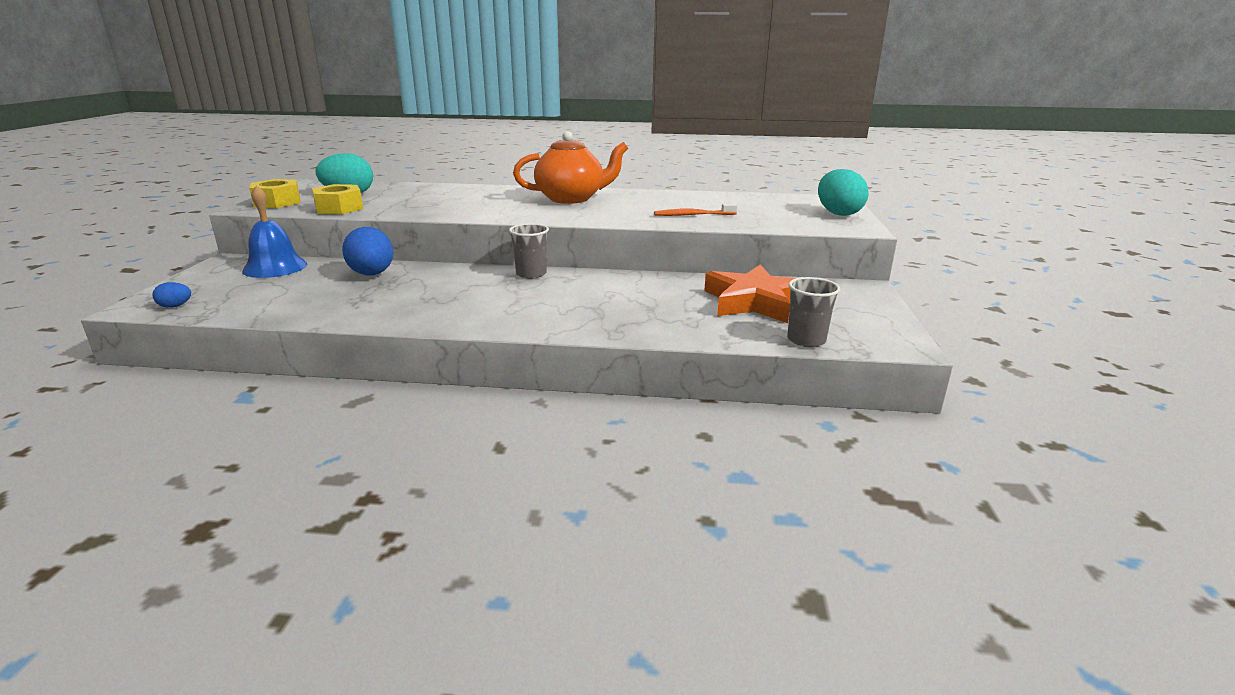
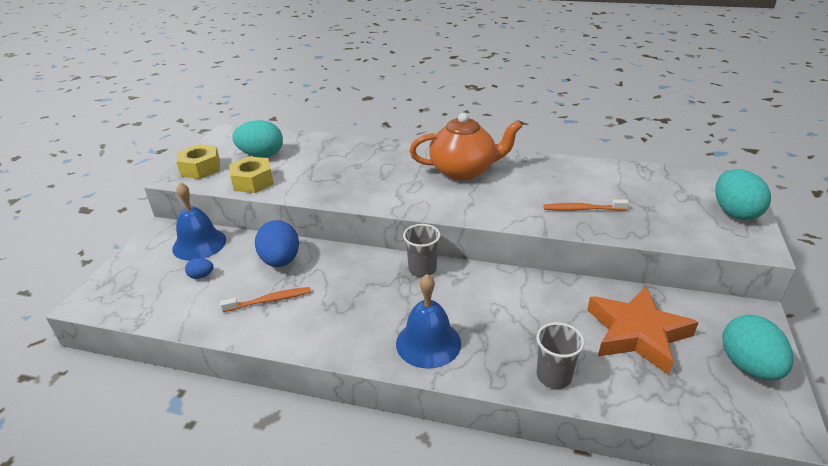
camera: 10 degrees right, 10 degrees up
(175, 306) = (118, 302): blue egg -> blue egg (201, 276)
(360, 298) = (269, 300): none -> orange toothbrush
(540, 316) = (428, 343): none -> blue bell
(806, 340) = (686, 408): grey cup -> grey cup (554, 376)
(863, 315) = (748, 366): none -> turquoise egg

